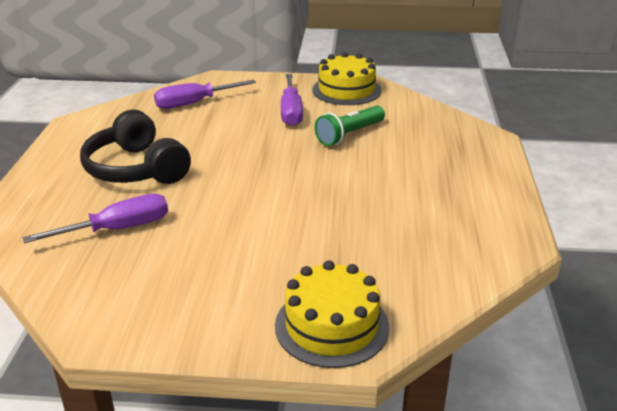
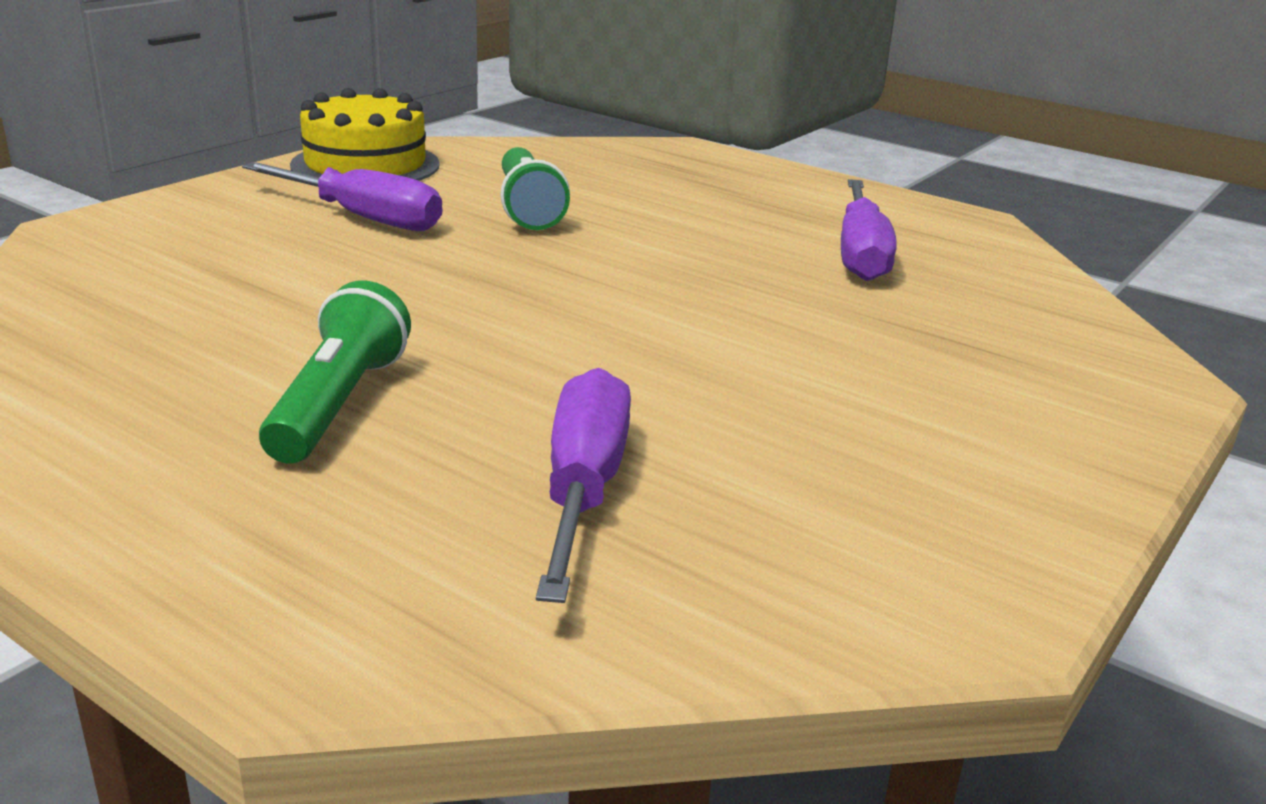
camera: 60 degrees left, 5 degrees down
(136, 169) = (339, 404): black headphones -> green flashlight
(194, 103) = (147, 275): purple screwdriver -> purple screwdriver (860, 254)
(331, 326) = (1093, 383): yellow cake -> none

